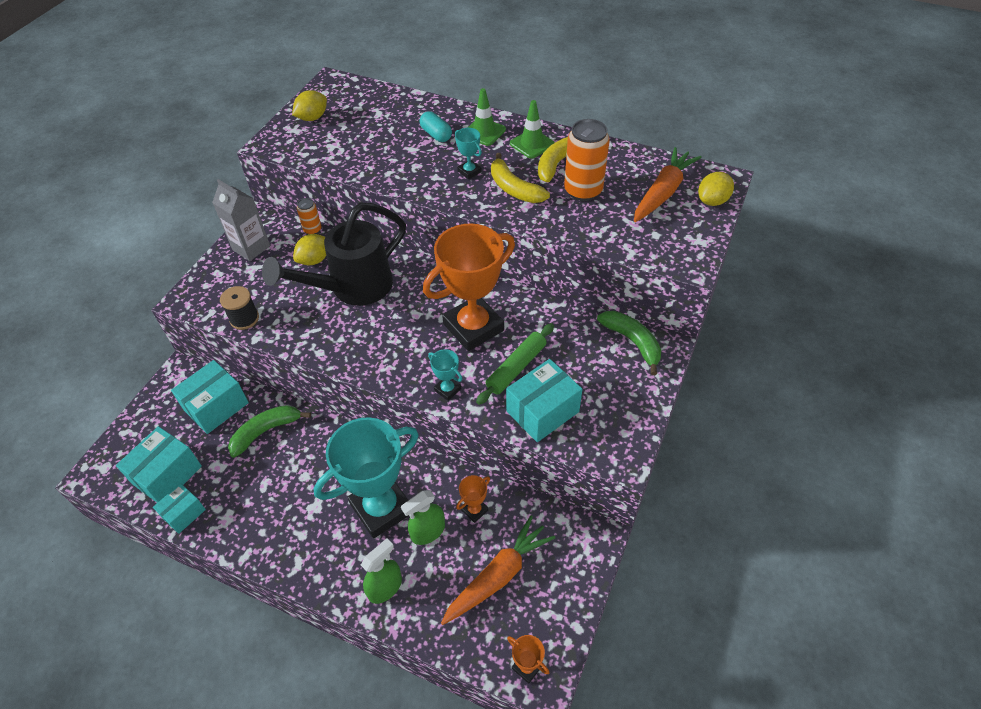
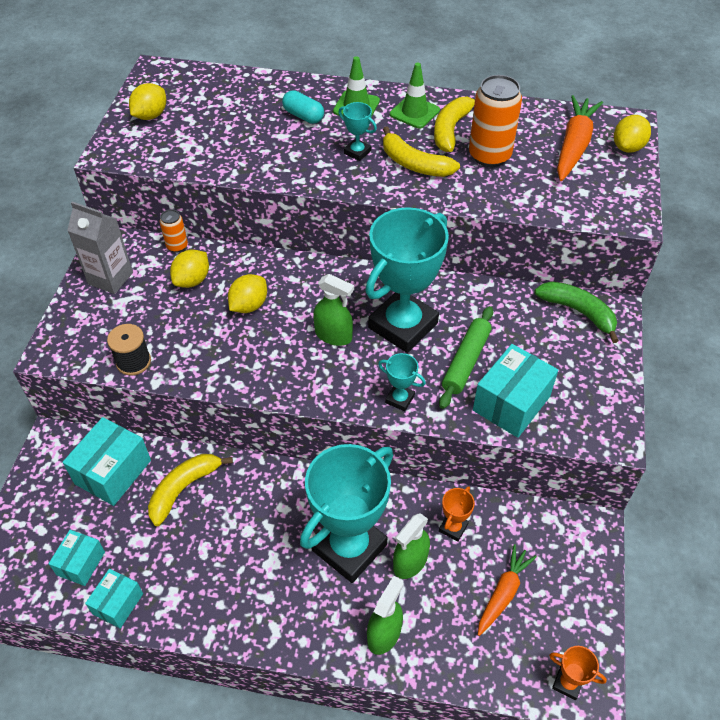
camera: 15 degrees left, 0 degrees up
(167, 475) = (81, 563): turquoise box -> turquoise box, size x0.61
(266, 431) = (184, 489): green banana -> yellow banana
(352, 288) = (249, 305): black watering can -> yellow lemon
(412, 325) = (333, 335): none -> green spray bottle
(473, 327) = (403, 326): orange trophy -> turquoise trophy
(498, 576) = (503, 593): orange carrot -> orange carrot, size x0.66

